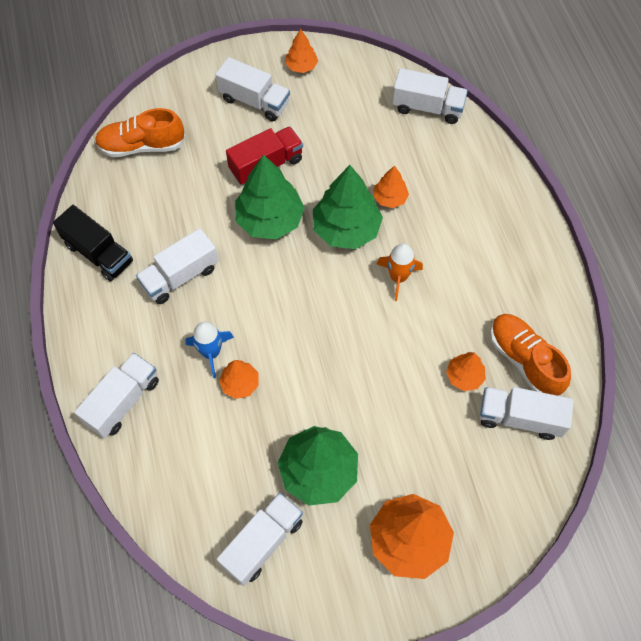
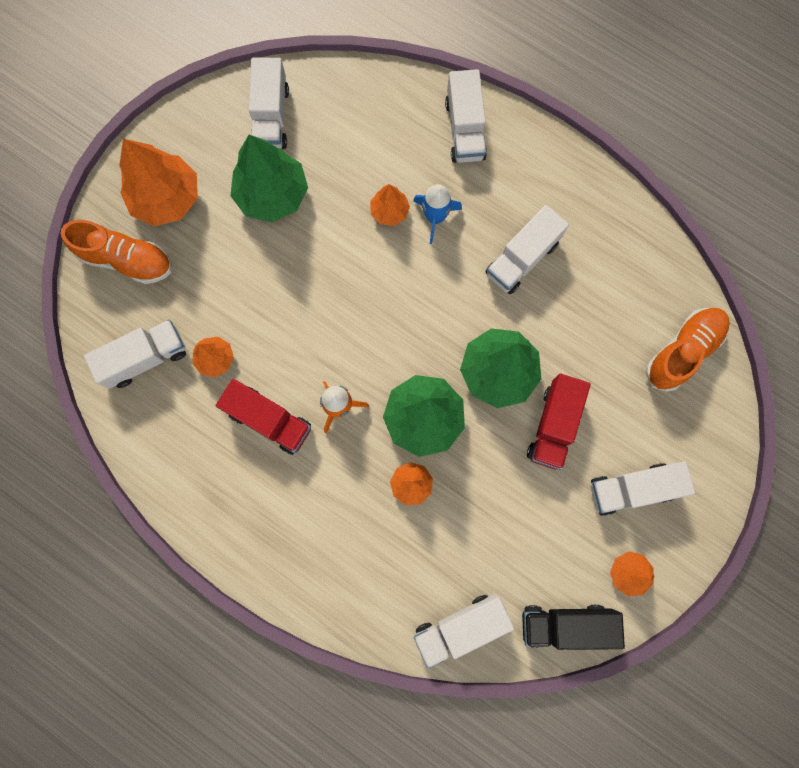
camera: 140 degrees right, 15 degrees up
(99, 253) = (608, 224): black truck -> black truck (565, 624)
(180, 276) = (522, 258): white truck -> white truck turned 150 degrees counterclockwise
(456, 305) = (269, 420): none -> red truck
(524, 360) = (174, 414): orange shoe -> orange shoe (127, 260)

